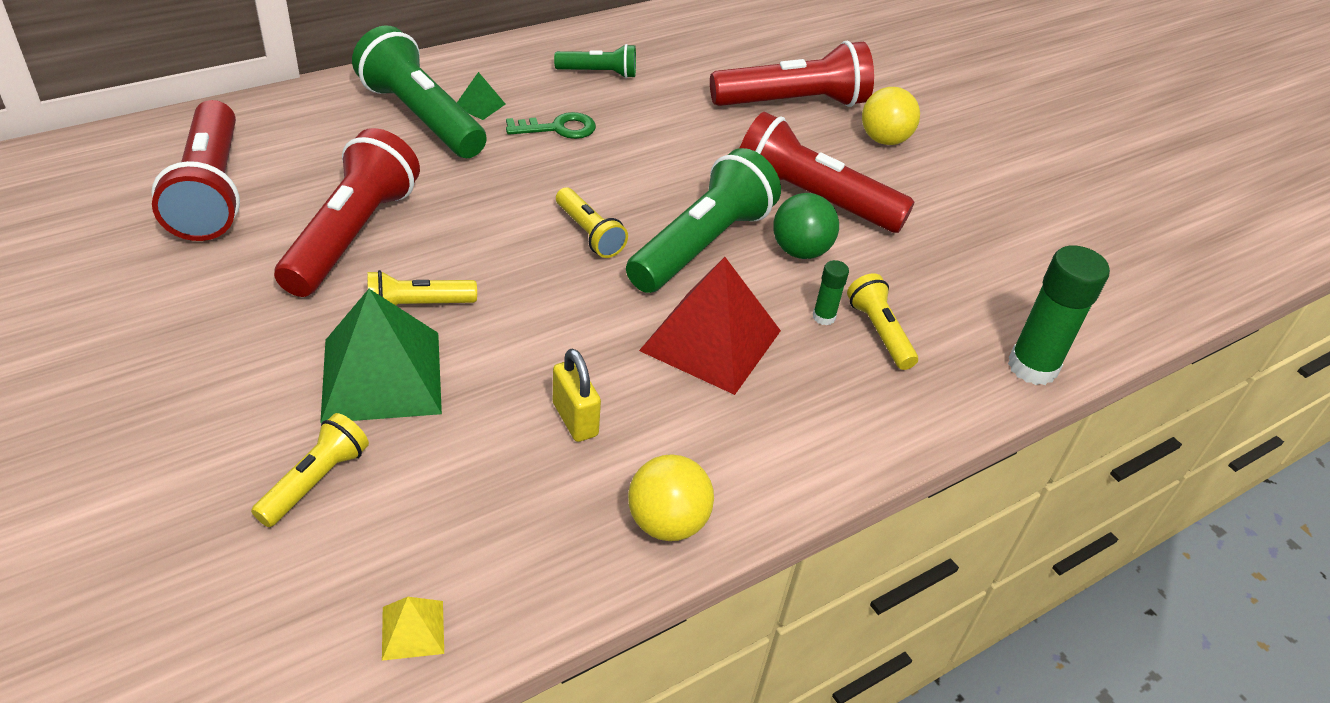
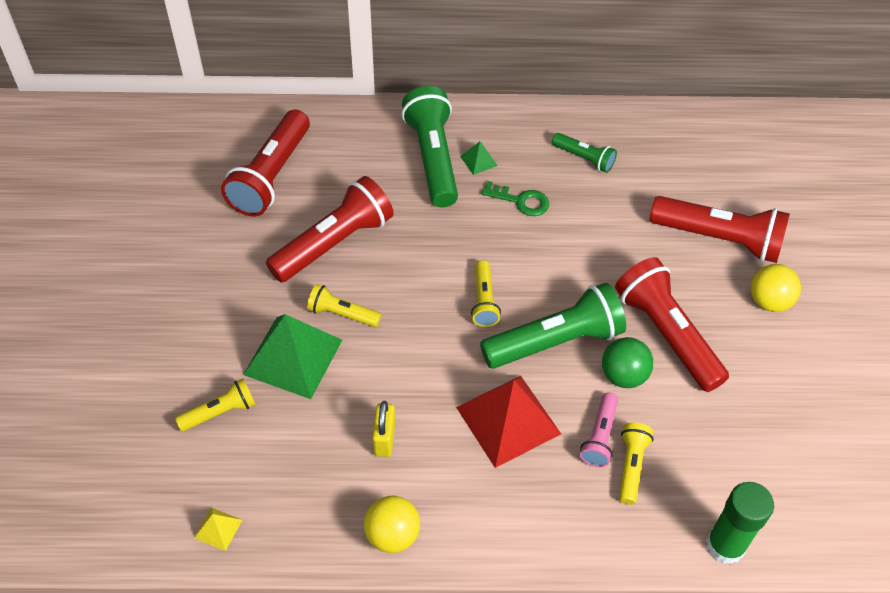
camera: 35 degrees right, 10 degrees up
(823, 317) = (600, 436): green glue stick -> pink flashlight

